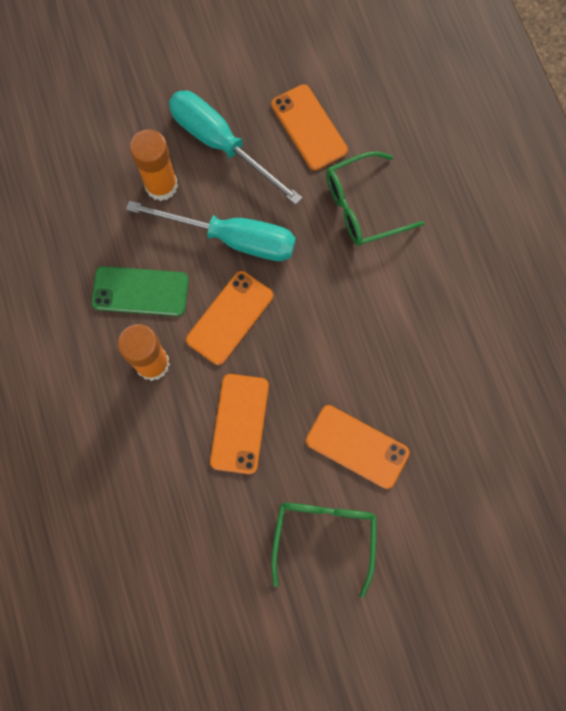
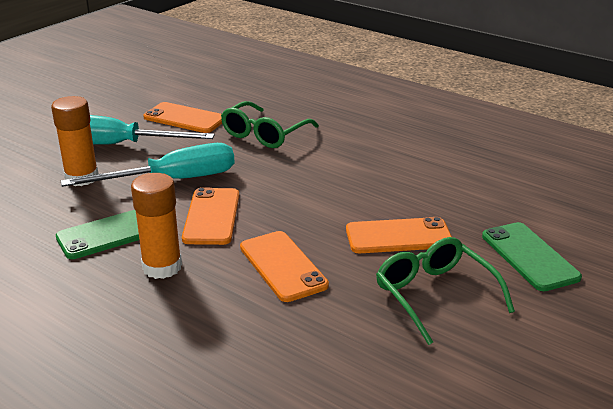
camera: 35 degrees left, 45 degrees down
(438, 544) = (529, 256): none -> green phone

